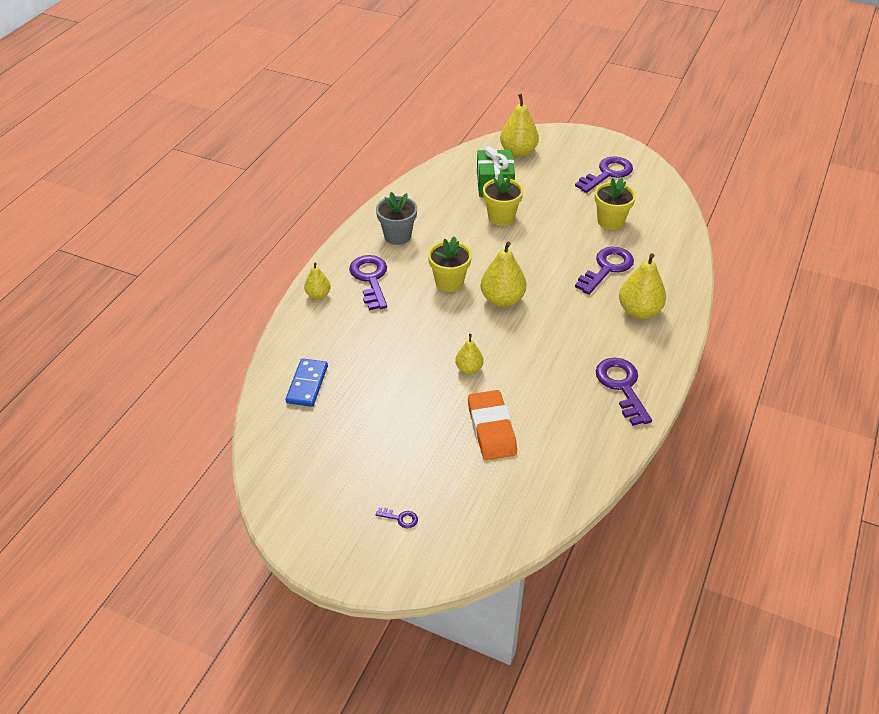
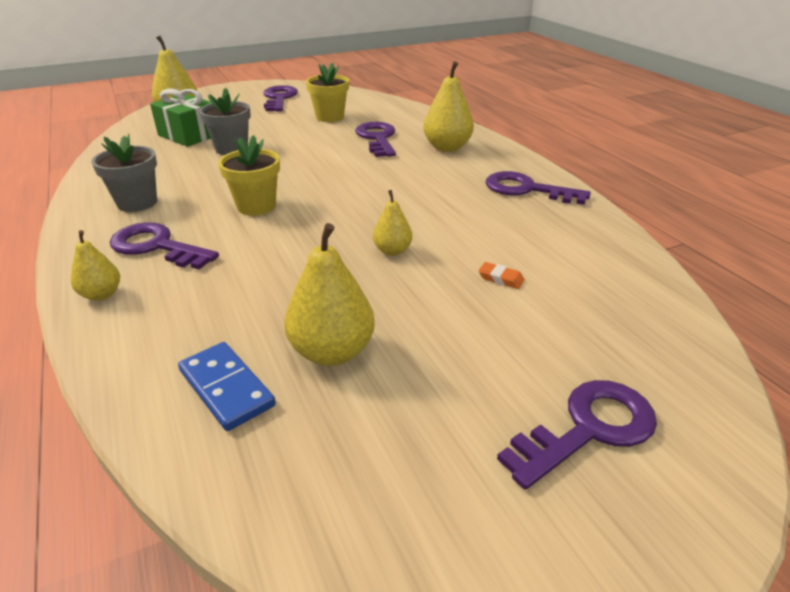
camera: 50 degrees left, 10 degrees down
(400, 518) = (589, 428): purple key -> purple key, size x2.34
(491, 429) = (500, 278): orange eraser -> orange eraser, size x0.41
(501, 217) = (231, 149): yellow flower pot -> grey flower pot
(502, 300) = (330, 192): yellow pear -> yellow pear (332, 352)

